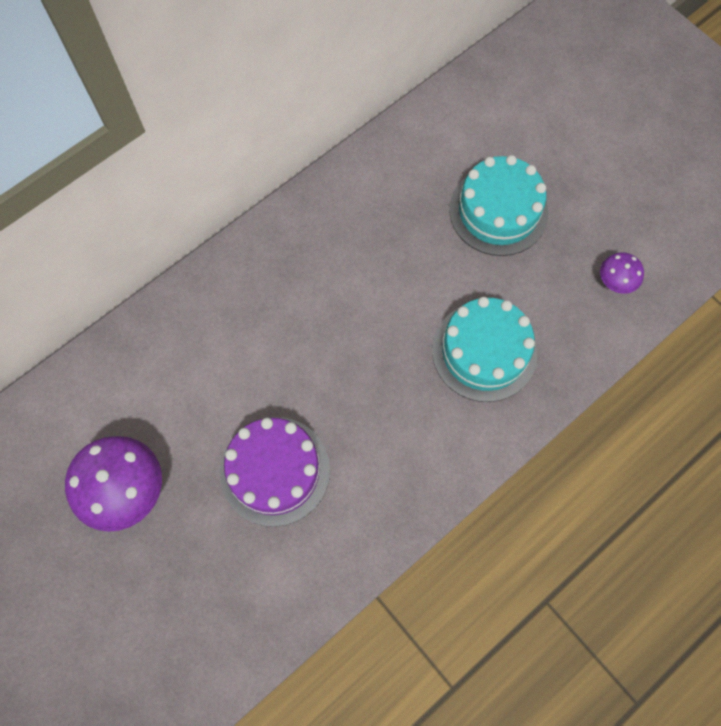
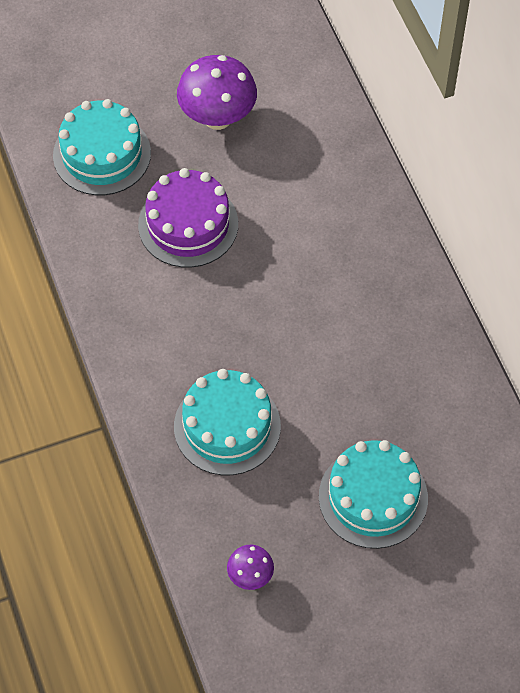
camera: 110 degrees right, 10 degrees down
(214, 601) = (102, 154): none -> turquoise cake

